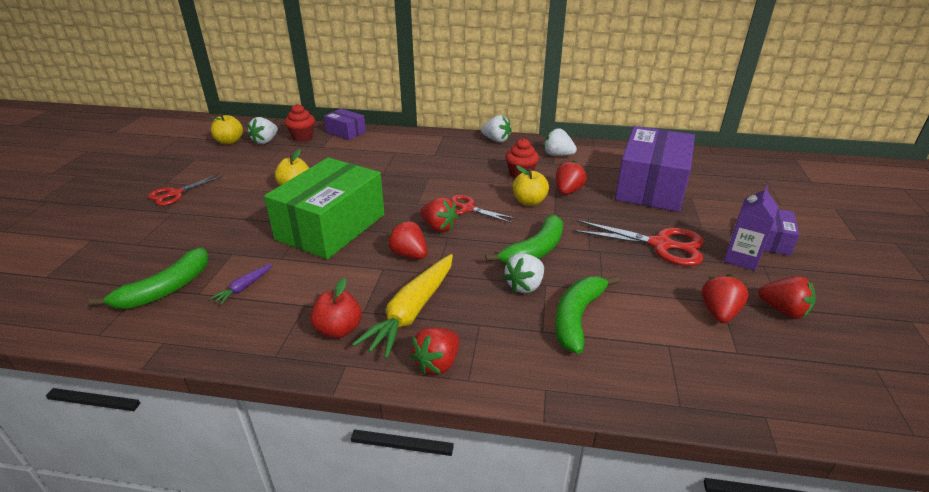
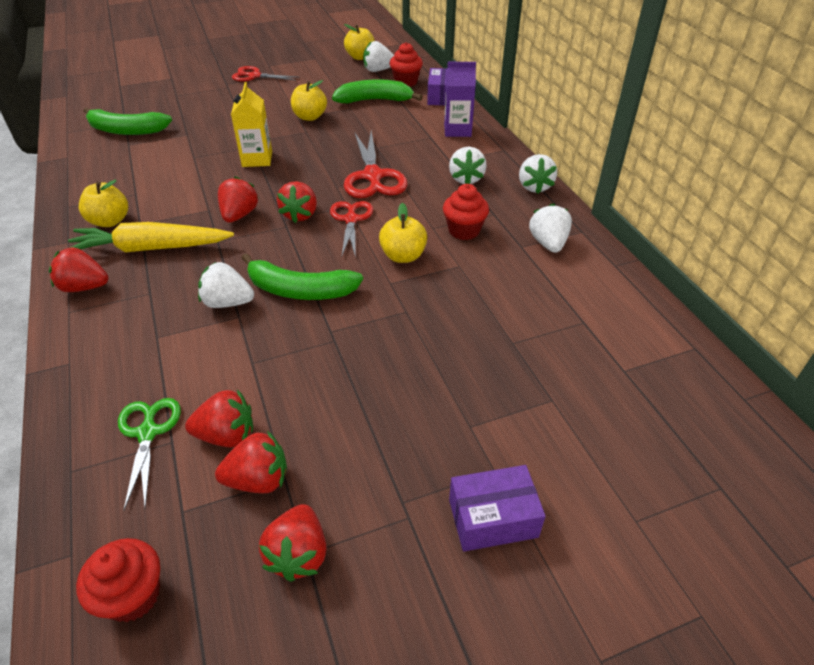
camera: 60 degrees right, 10 degrees up
(244, 288) = (144, 158): purple carrot -> none
(331, 227) = (257, 159): green box -> yellow carton
(338, 330) = (110, 221): red apple -> yellow apple
(463, 156) = (466, 179): none -> white strawberry
(568, 191) = (457, 278): red strawberry -> red strawberry (227, 435)
(577, 317) = (190, 355): green banana -> green banana (375, 100)
(651, 186) = (544, 350): purple box -> none
(654, 355) = (148, 432): none -> green scissors
(661, 245) = (386, 392): red scissors -> red scissors (373, 176)
(741, 258) = (410, 487): purple carton -> purple carton (457, 130)
(806, 388) = (133, 596): none -> red cupcake

